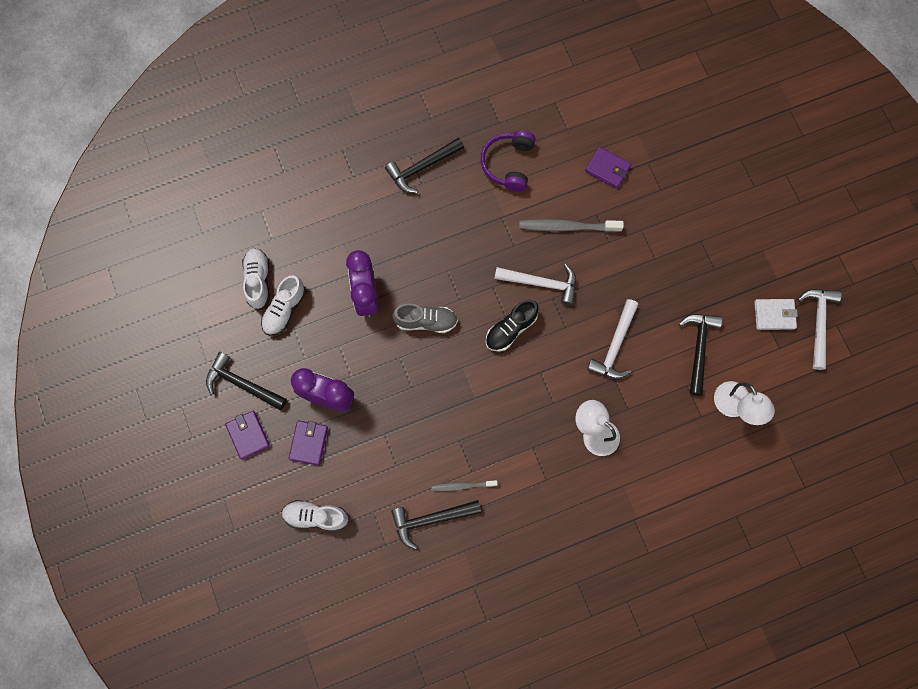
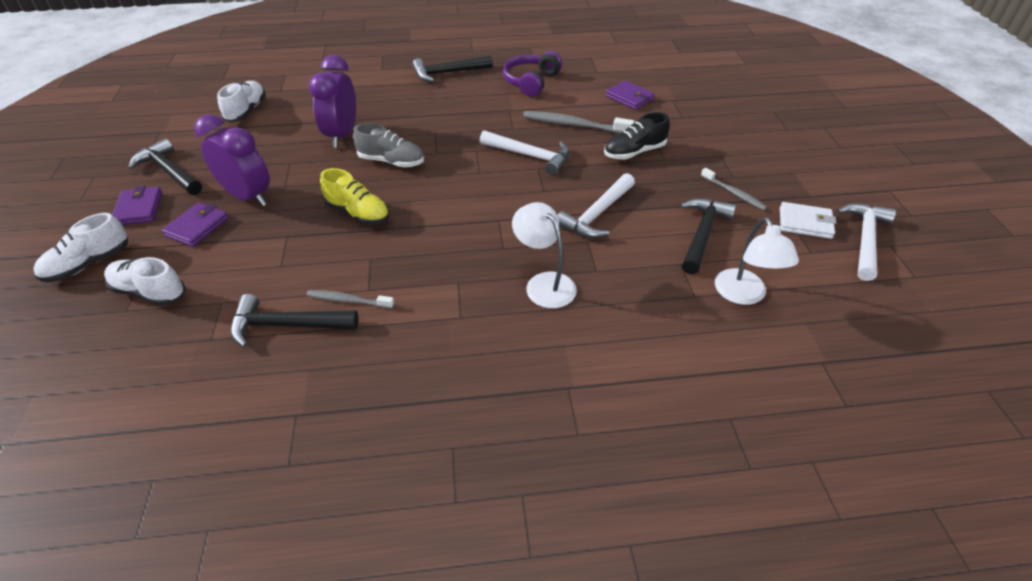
camera: 15 degrees right, 30 degrees down
(284, 310) = (255, 131): white shoe -> white shoe (88, 264)
(427, 394) = (358, 213): none -> yellow shoe
(511, 329) = (480, 182): black shoe -> black shoe (634, 152)
(717, 291) = (734, 193): none -> grey toothbrush

